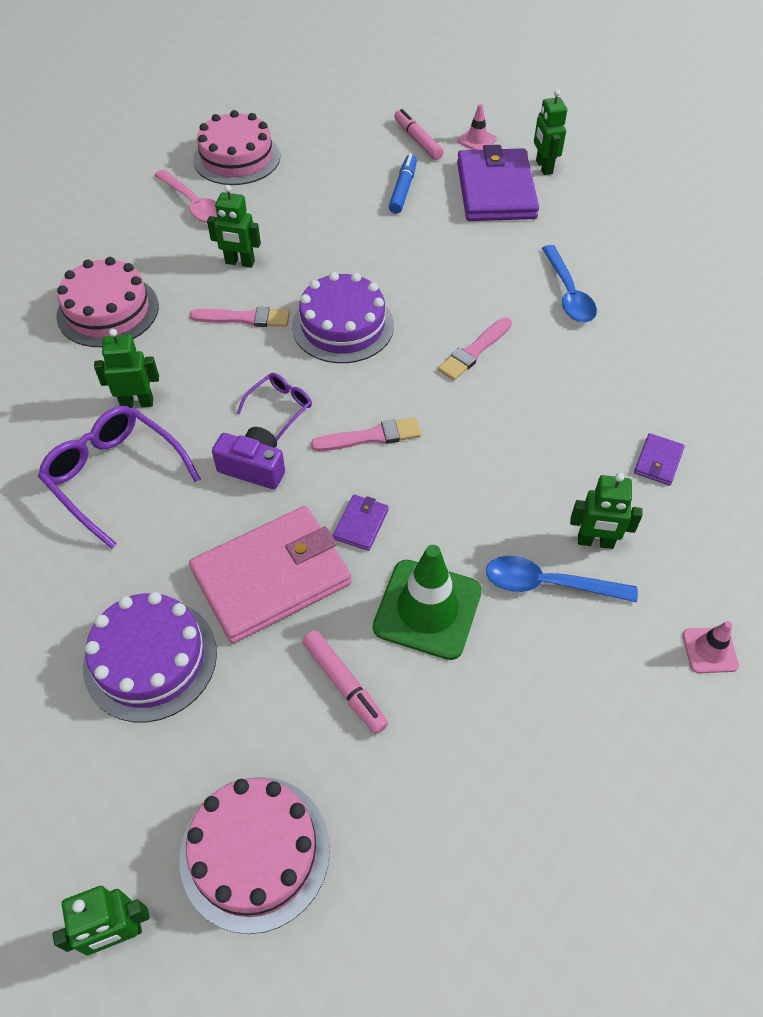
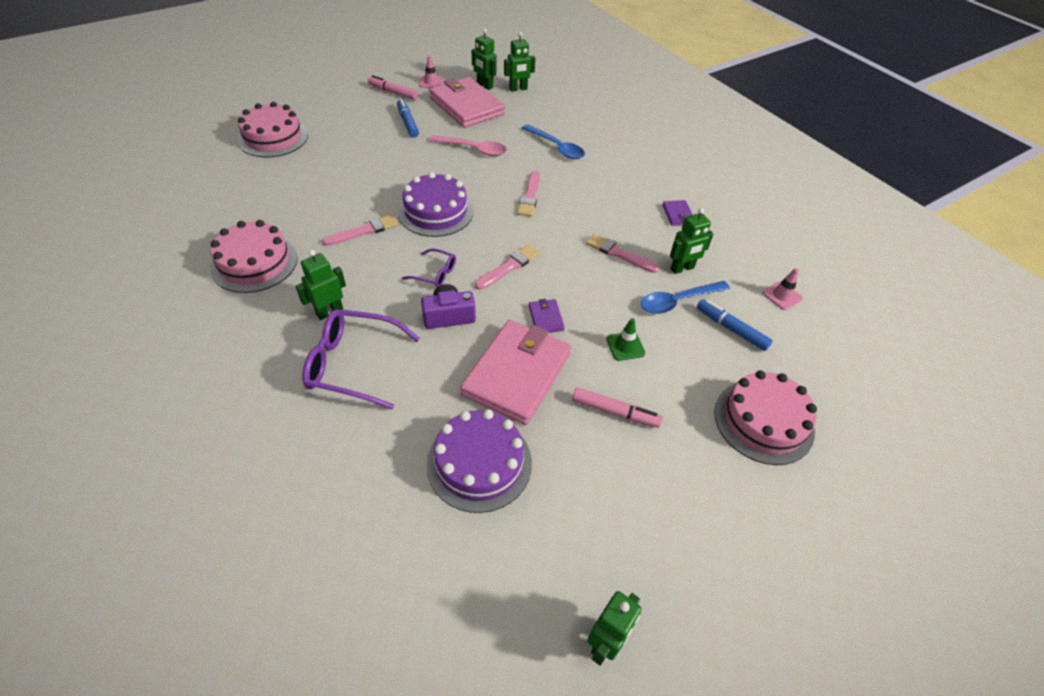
camera: 35 degrees left, 5 degrees down
(194, 204) = (265, 175): pink spoon -> pink spoon (474, 149)
(239, 263) = (331, 199): green robot -> green robot (518, 89)
(255, 852) = (646, 537): pink cake -> pink cake (763, 421)
(280, 407) = (435, 274): purple glasses -> purple glasses turned 105 degrees clockwise
(427, 609) = (625, 346): green traffic cone -> green traffic cone, size x0.50
(496, 190) = (466, 106): purple wallet -> pink wallet
(525, 481) = (619, 253): none -> pink brush
(589, 658) = (731, 329): none -> blue marker

